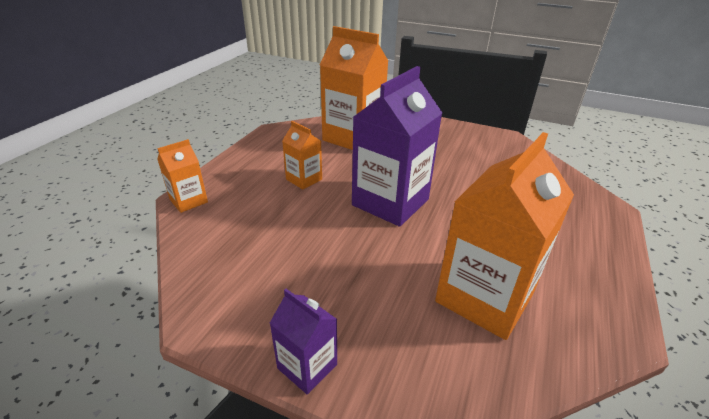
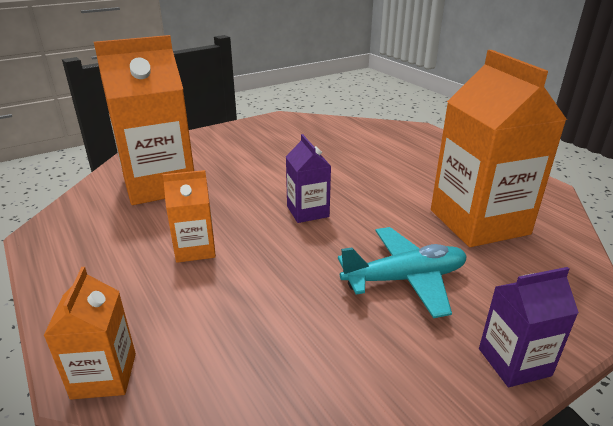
camera: 55 degrees left, 5 degrees down
(355, 277) = (405, 279): none -> turquoise plane
(390, 202) = (307, 211): purple carton -> purple carton, size x0.49

